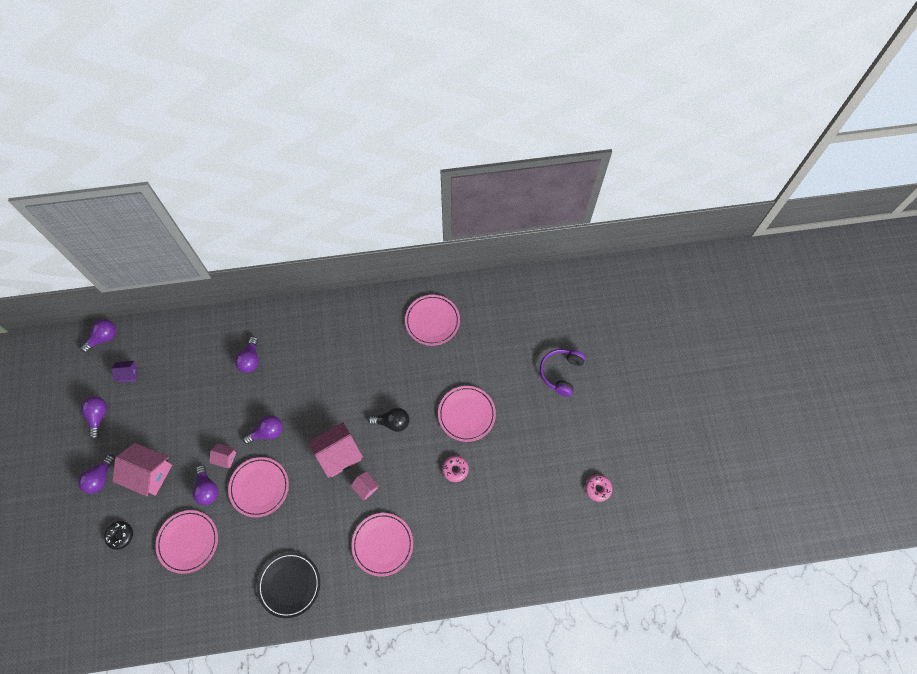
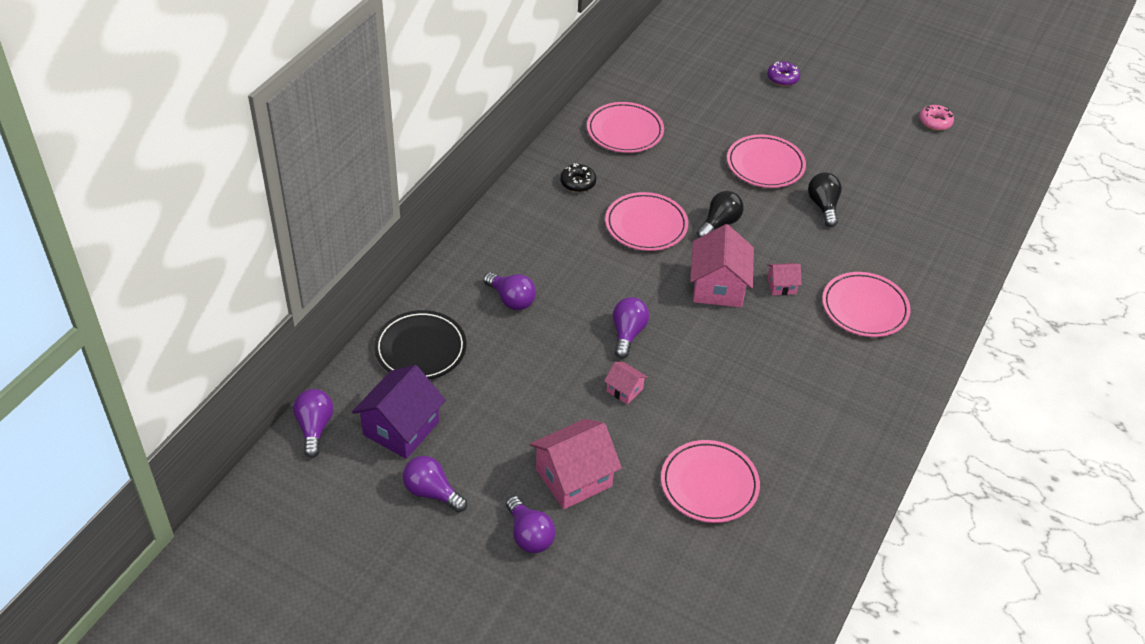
camera: 55 degrees left, 20 degrees down
(120, 536) = (637, 554): black donut -> black donut (578, 183)
(128, 374) = (401, 428): purple house -> purple house, size x2.00
(207, 489) = (652, 429): purple light bulb -> none
(225, 458) = (624, 390): pink house -> pink house turned 75 degrees clockwise
(259, 487) = (696, 378): pink plate -> pink plate (646, 225)
(289, 585) = (849, 414): black plate -> black plate (420, 349)
(455, 469) = (823, 206): pink donut -> black light bulb
(561, 373) = (782, 78): purple headphones -> purple donut

